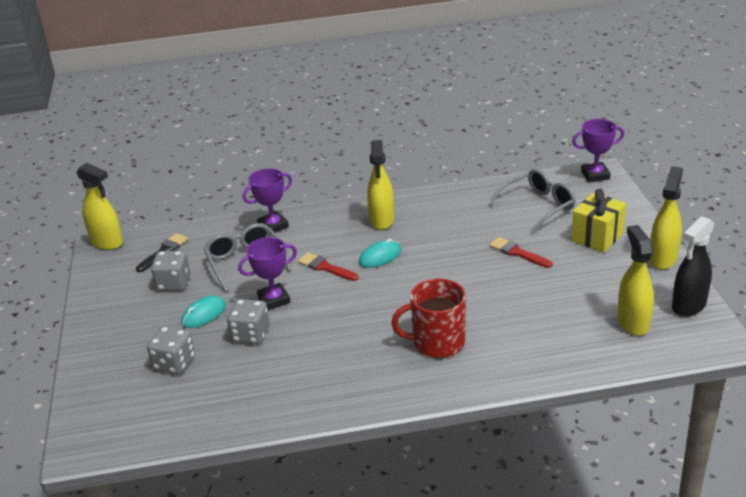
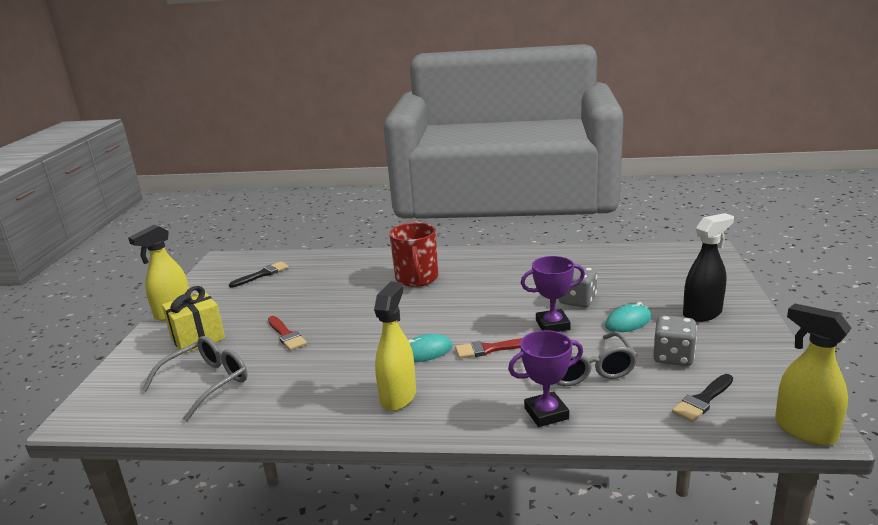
camera: 165 degrees left, 10 degrees down
(174, 363) = (648, 288): grey dice -> none
(325, 267) = (490, 349): red brush -> red brush turned 120 degrees clockwise
(437, 342) = (417, 278): red mug -> red mug turned 75 degrees clockwise
(538, 206) = (207, 383): grey glasses -> grey glasses turned 150 degrees clockwise
(595, 175) = (91, 414): purple trophy -> none
(632, 322) = (262, 274): yellow spray bottle -> black brush
(688, 306) = (210, 279): black spray bottle -> black spray bottle (702, 313)

